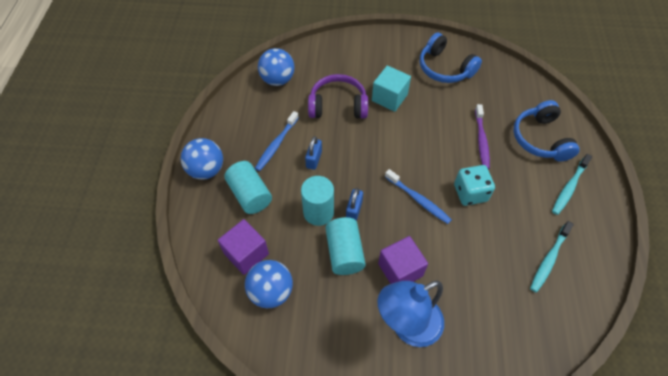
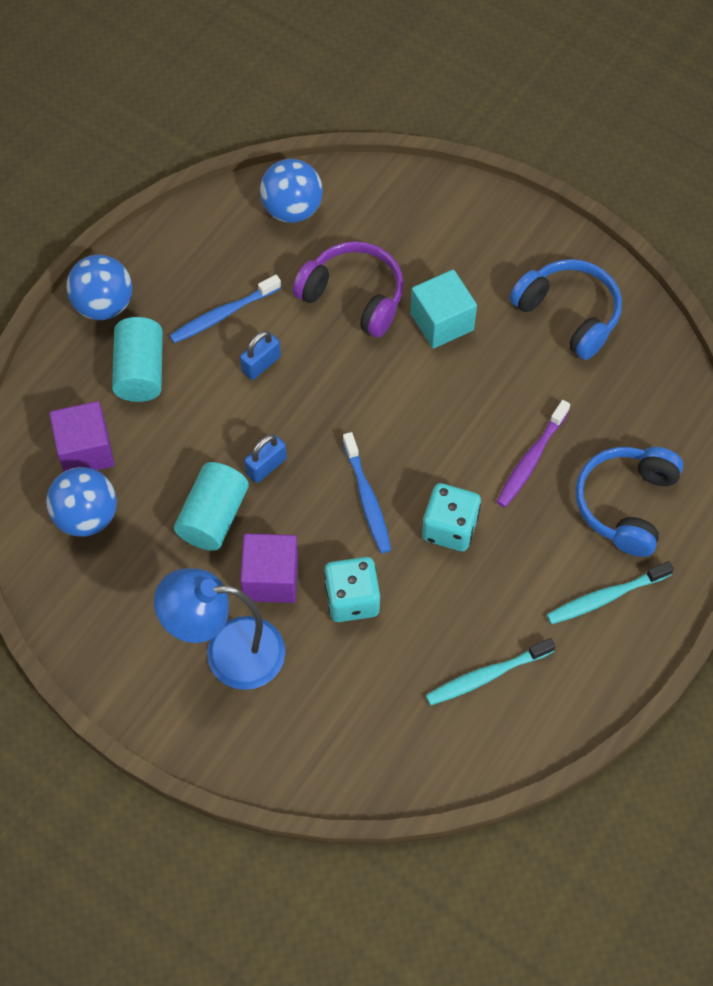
camera: 30 degrees right, 5 degrees up
(318, 212) = (216, 444): turquoise cylinder -> none
(445, 68) = (569, 314): blue headphones -> blue headphones turned 150 degrees clockwise
(451, 257) = (352, 599): none -> turquoise dice

